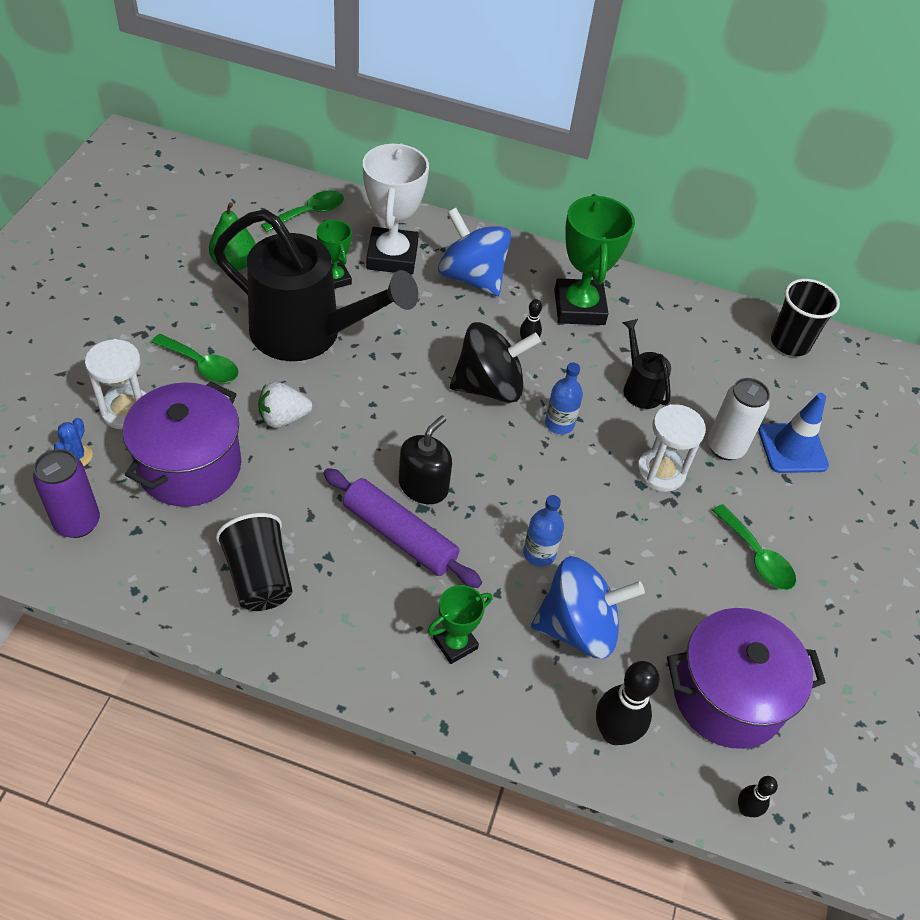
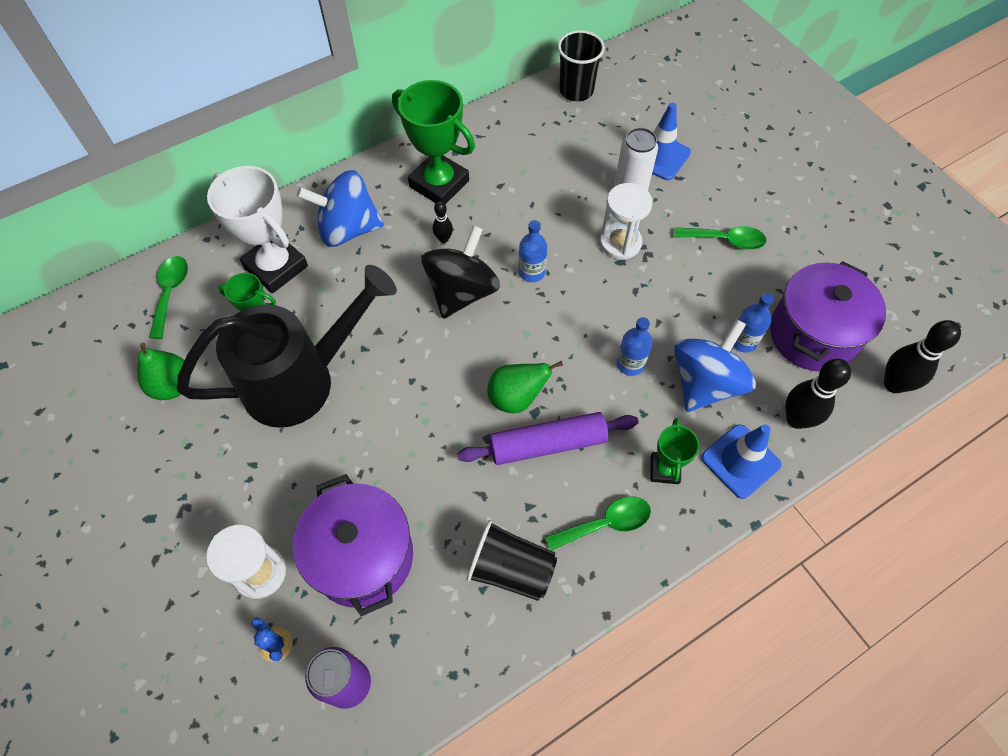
camera: 45 degrees left, 10 degrees up
(202, 365) = (263, 481): green spoon -> green spoon (606, 523)
(283, 418) = (372, 454): white strawberry -> none
(423, 486) = (516, 398): black soap dispenser -> green pear
(521, 705) = (740, 461): none -> blue traffic cone
(640, 387) = (541, 201): black watering can -> none
(656, 635) = (743, 341): none -> blue bottle
(746, 809) = (894, 384): black bowling pin -> black bowling pin, size x1.88

